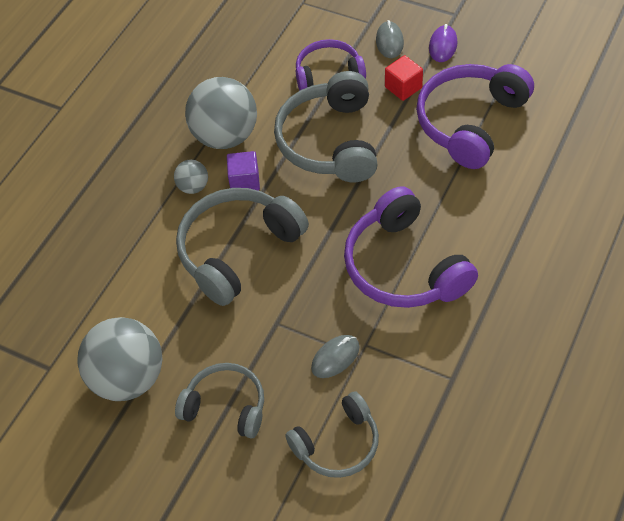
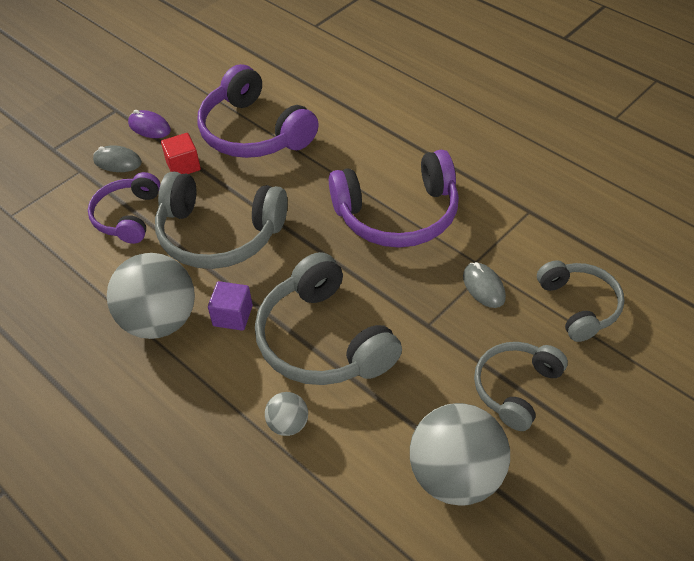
camera: 75 degrees left, 5 degrees down
(193, 187) = (216, 365): grey ball -> grey ball (288, 424)

